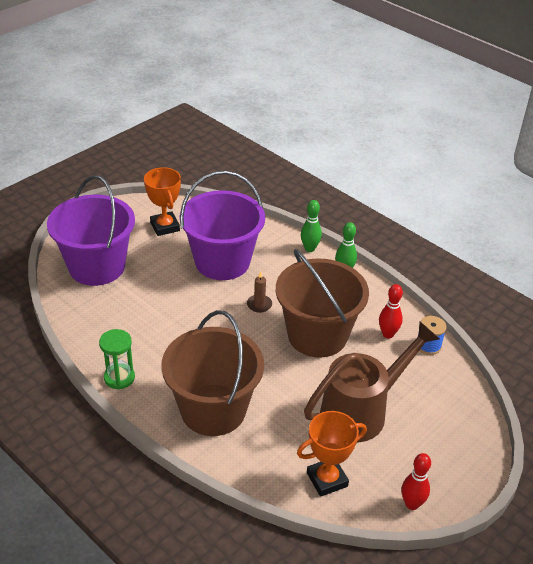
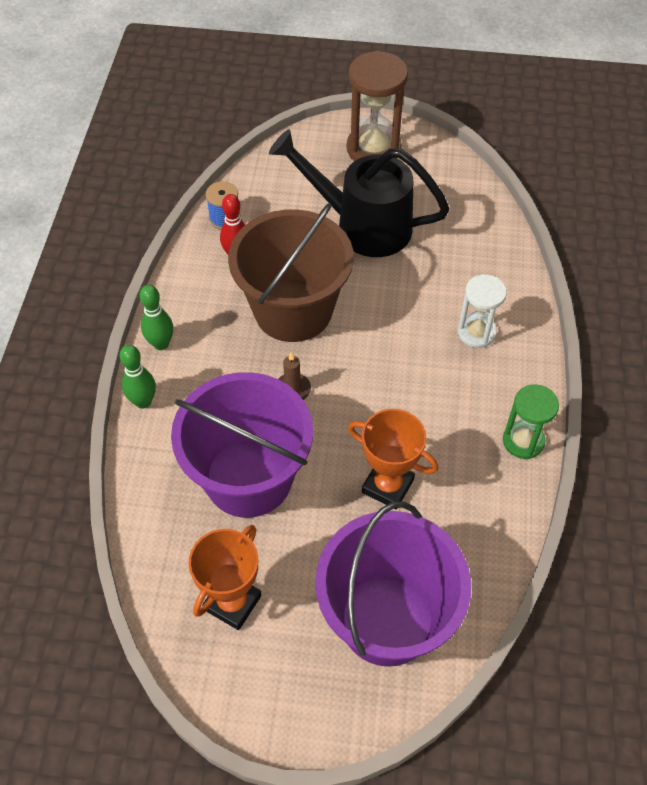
camera: 125 degrees left, 15 degrees up
(213, 410) = (476, 332): brown bucket -> white hourglass
(327, 479) = (462, 210): orange trophy -> orange trophy (387, 486)
(361, 411) = (363, 226): brown watering can -> black watering can
(412, 504) = (428, 150): red bowling pin -> none
(440, 468) = (373, 149): none -> brown hourglass

